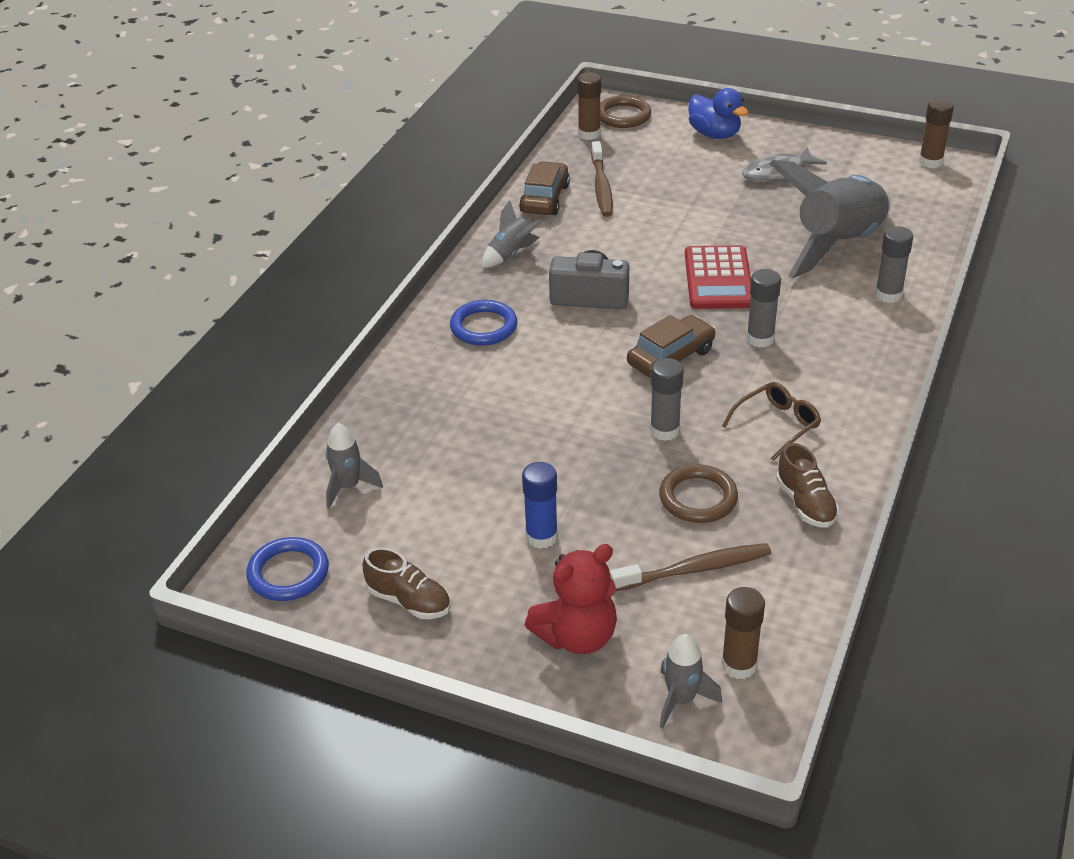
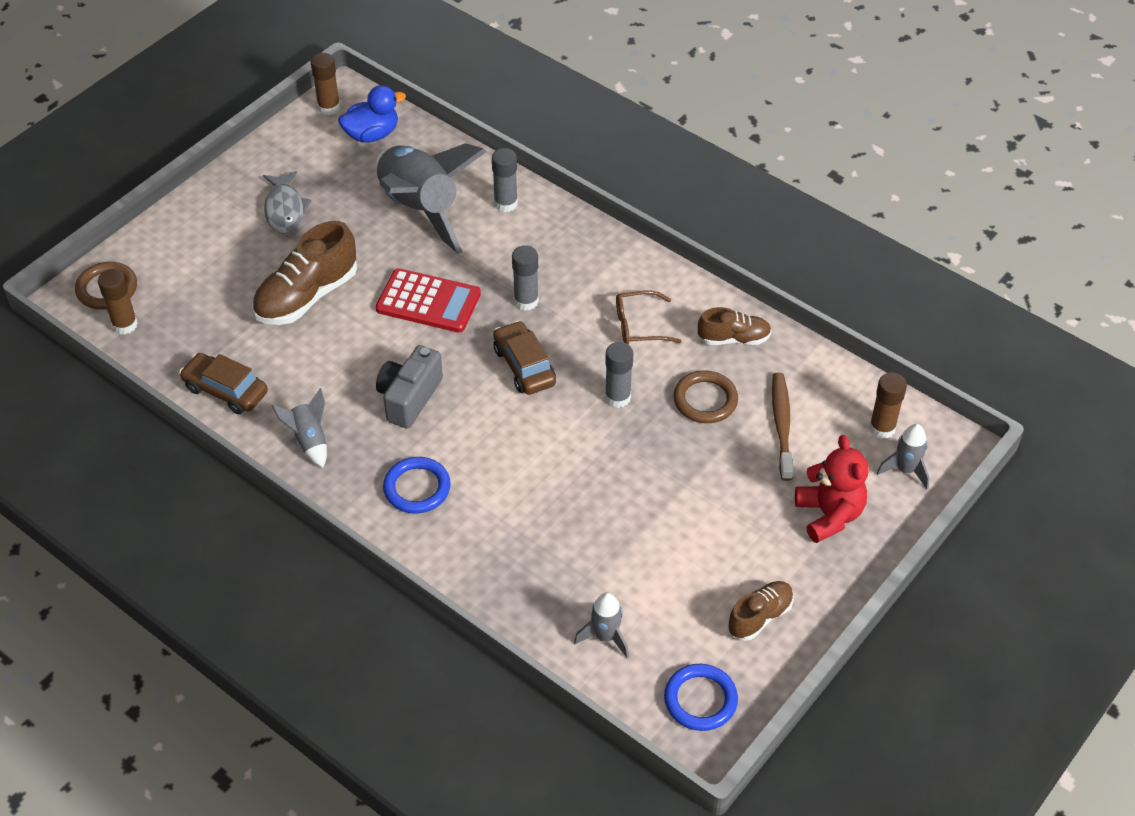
camera: 75 degrees left, 10 degrees up
(541, 537) = (715, 511): blue glue stick -> none
(601, 186) = (230, 341): brown toothbrush -> none
(679, 211) = (307, 296): none -> brown shoe
(714, 134) = (189, 231): blue duck -> blue duck (372, 134)
(777, 425) = (639, 326): brown glasses -> brown glasses turned 75 degrees counterclockwise

